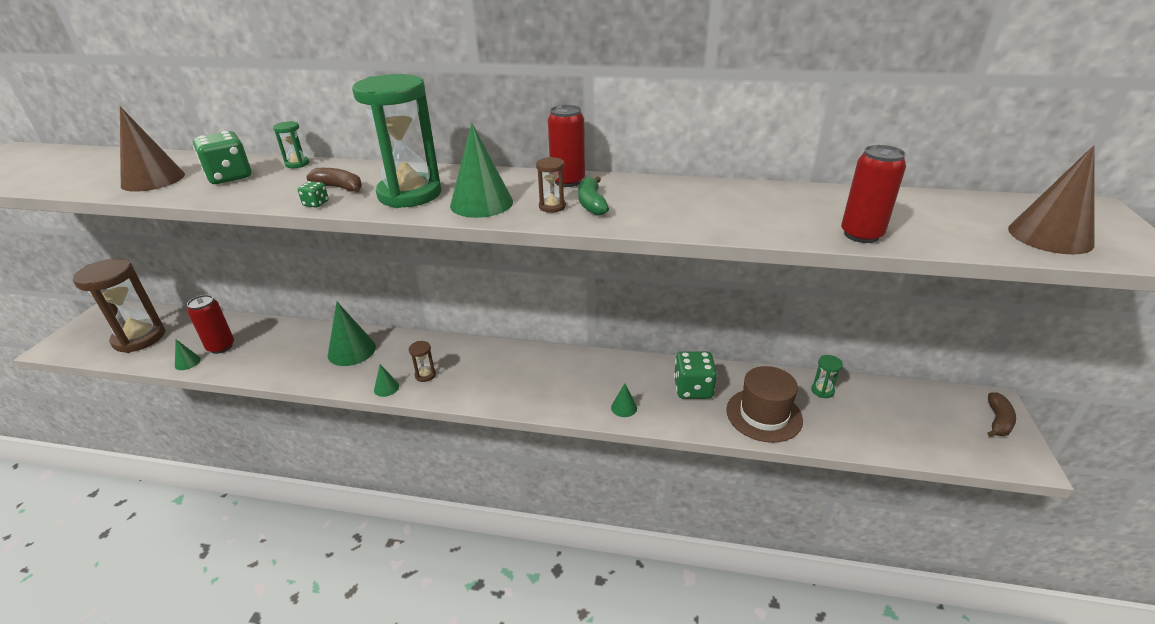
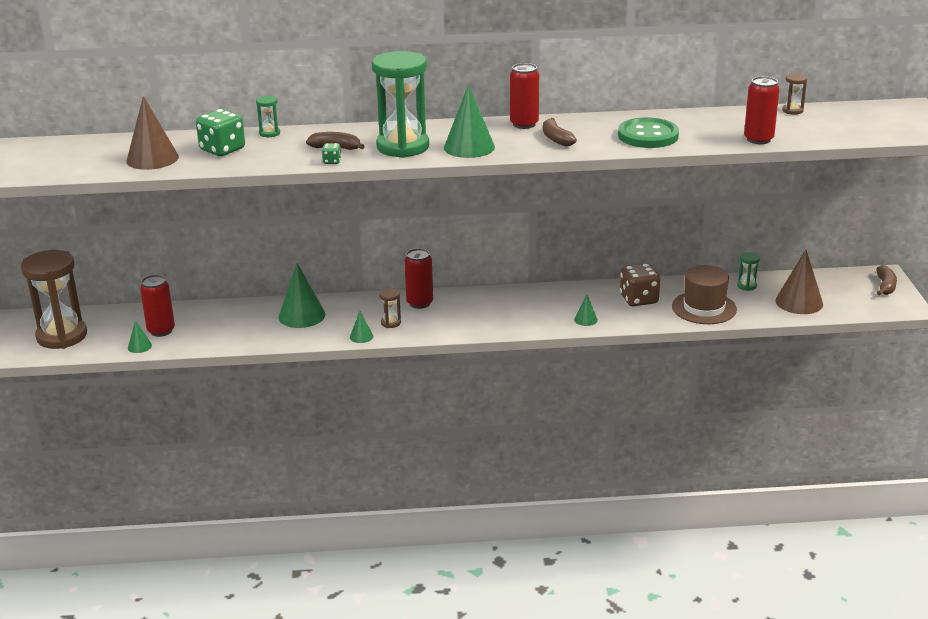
camera: 15 degrees left, 5 degrees down
(468, 354) = (419, 303): none -> red can
(552, 207) = (527, 144): brown hourglass -> brown hourglass (792, 111)
(591, 204) = (556, 139): green banana -> brown banana
(693, 389) = (638, 299): green dice -> brown dice
(709, 212) = (648, 136): none -> green button
(1050, 236) = (879, 127): brown cone -> brown cone (799, 302)

